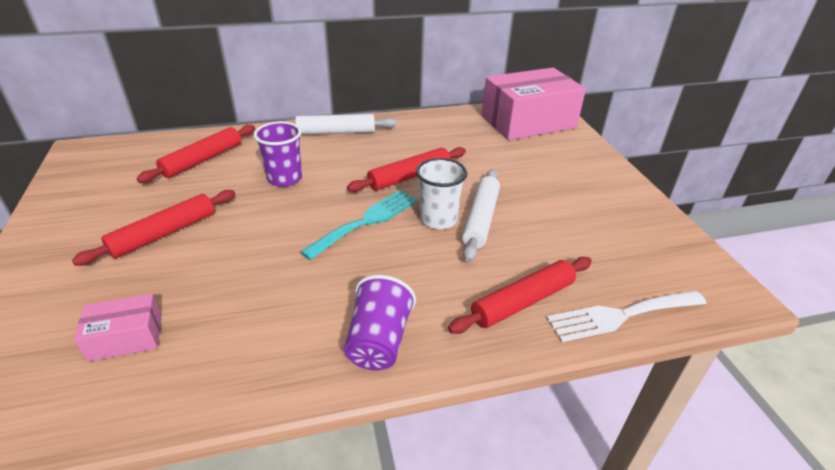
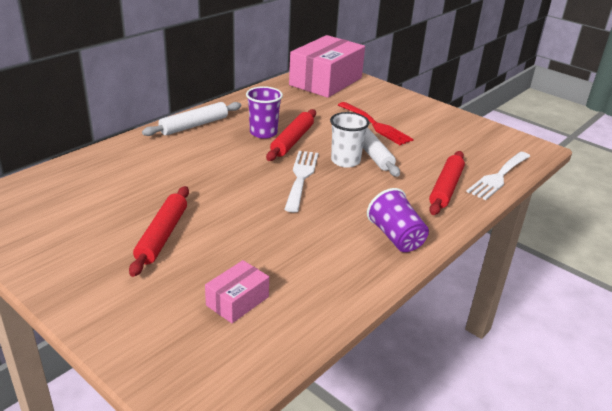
camera: 35 degrees left, 5 degrees down
(203, 160) = (110, 177): red rolling pin -> none
(285, 179) = (202, 169): purple cup -> purple cup (263, 133)
(367, 221) = (301, 177): turquoise fork -> white fork
(527, 188) = (376, 125): none -> red fork

